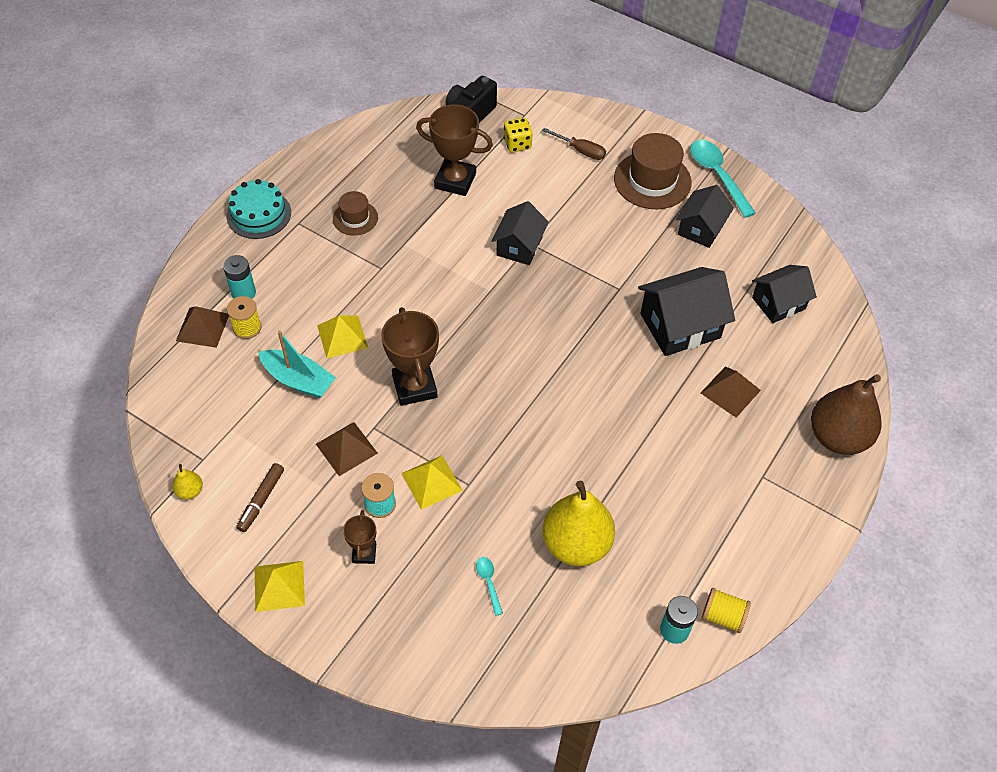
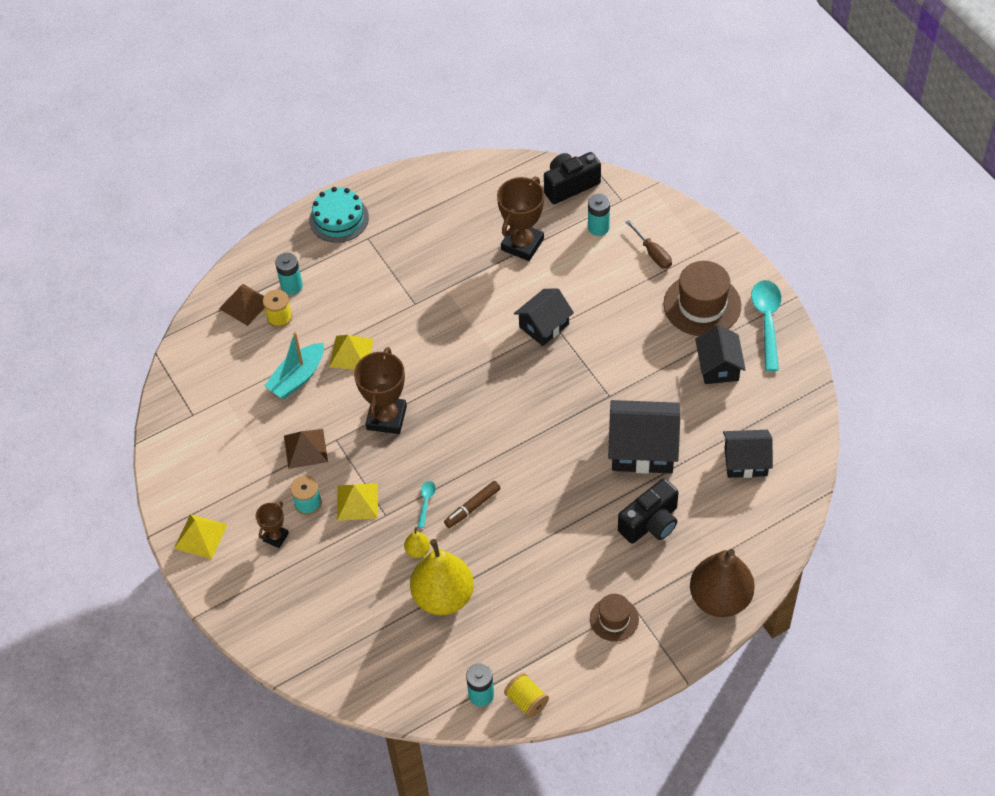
camera: 30 degrees right, 0 degrees up
(190, 491) = (171, 436): yellow pear -> yellow pear (418, 550)
(261, 500) = (220, 465): brown marker -> brown marker (472, 507)
(298, 380) = (297, 377): turquoise boat -> turquoise boat turned 75 degrees clockwise
(355, 218) = (417, 250): brown hat -> brown hat (614, 619)
(455, 181) = (522, 244): brown trophy -> brown trophy turned 75 degrees clockwise
(489, 583) = (357, 598): turquoise spoon -> turquoise spoon (426, 502)
(517, 144) = (598, 227): yellow dice -> turquoise battery
(701, 228) = (718, 367): black house -> black house turned 60 degrees counterclockwise
(730, 391) = (650, 523): brown pyramid -> black camera

